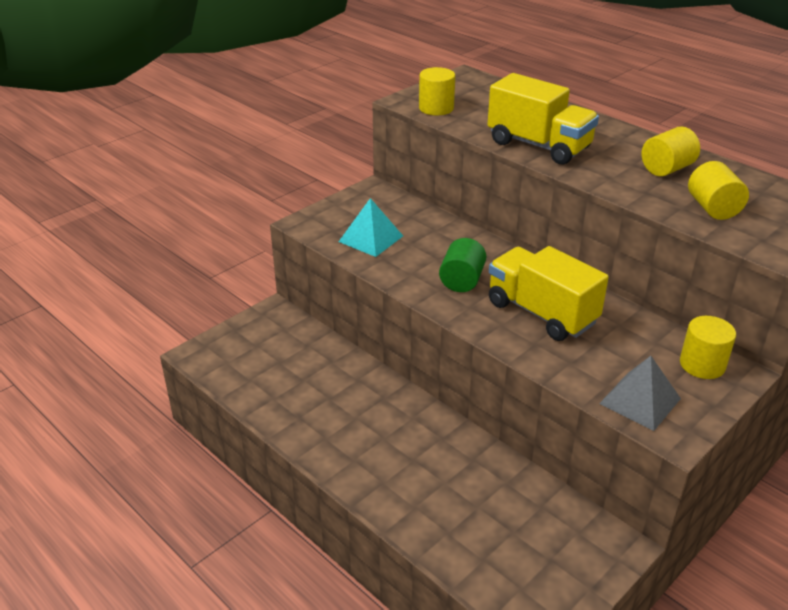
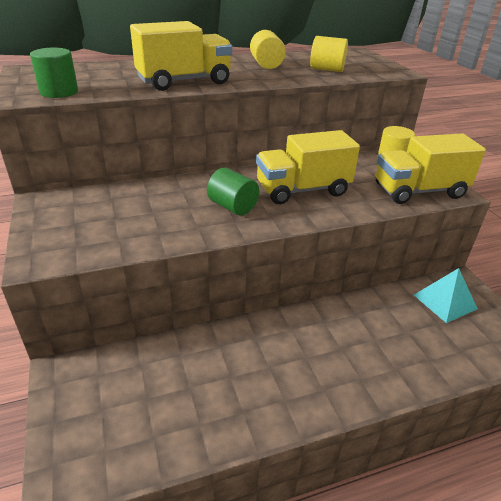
camera: 65 degrees left, 0 degrees up
(371, 238) = (119, 229): turquoise pyramid -> turquoise pyramid (445, 301)
(436, 108) = (59, 92): yellow cylinder -> green cylinder
(640, 401) = (419, 191): grey pyramid -> yellow truck

